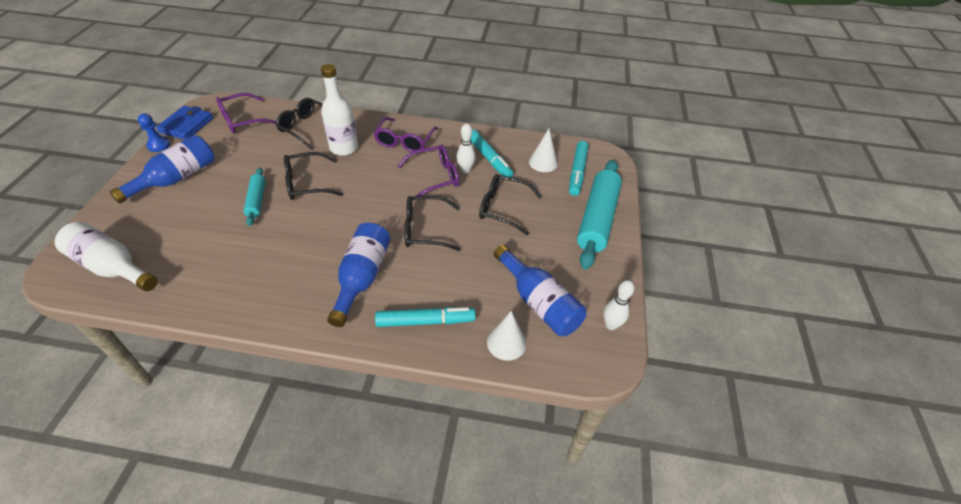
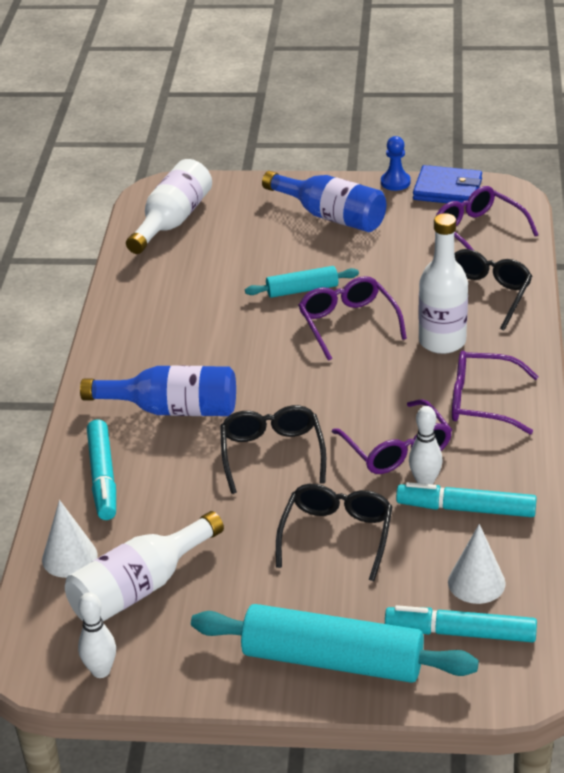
camera: 90 degrees right, 10 degrees down
(306, 183) = (348, 323): black glasses -> purple glasses
(489, 158) = (466, 509): turquoise marker -> turquoise marker turned 45 degrees clockwise
(539, 302) = (139, 588): blue bottle -> white bottle

